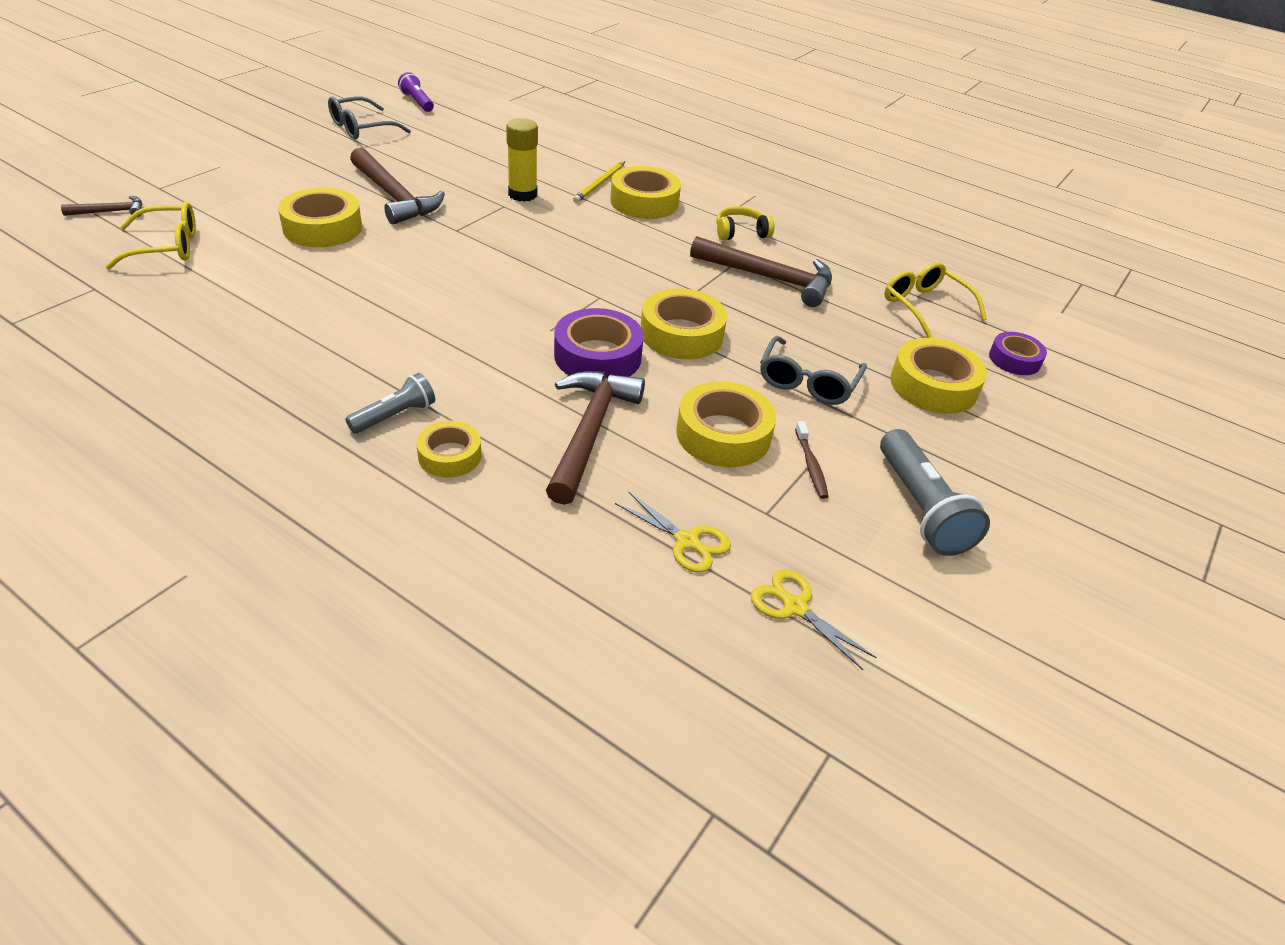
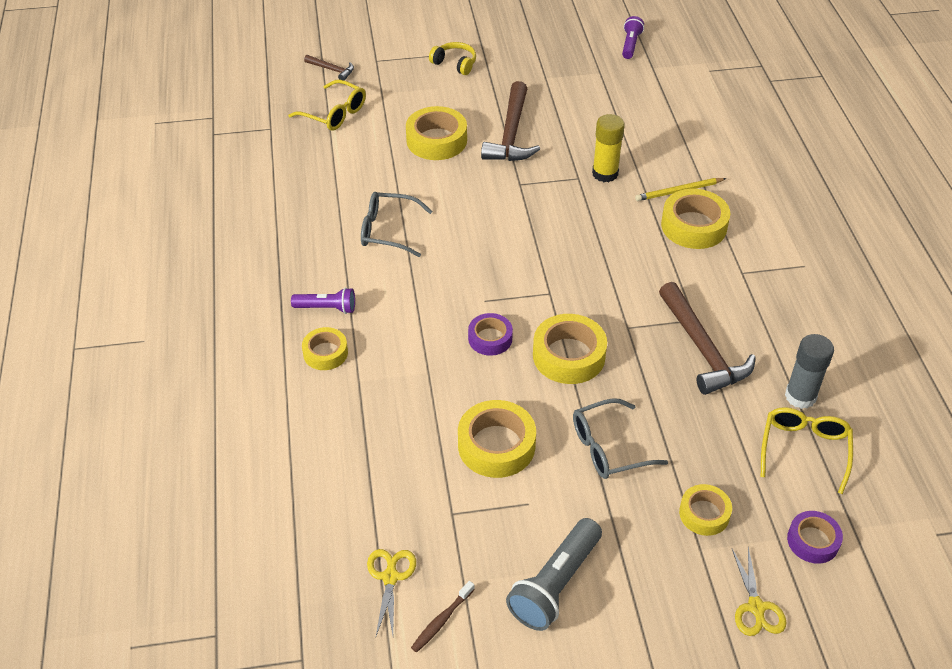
camera: 50 degrees right, 5 degrees up
(361, 128) = (558, 56): grey glasses -> grey glasses (387, 230)
(395, 416) = (327, 308): grey flashlight -> purple flashlight
(589, 432) = (417, 389): brown hammer -> none
(598, 356) = (490, 338): purple tape -> purple tape, size x0.61
(687, 541) = (384, 495): yellow scissors -> yellow scissors (756, 608)
(740, 232) = (737, 295): yellow headphones -> yellow headphones (455, 64)
(811, 465) = (523, 505): brown toothbrush -> brown toothbrush (441, 621)
(873, 275) = (800, 396): none -> grey glue stick
(933, 385) = (704, 514): yellow tape -> yellow tape, size x0.61

